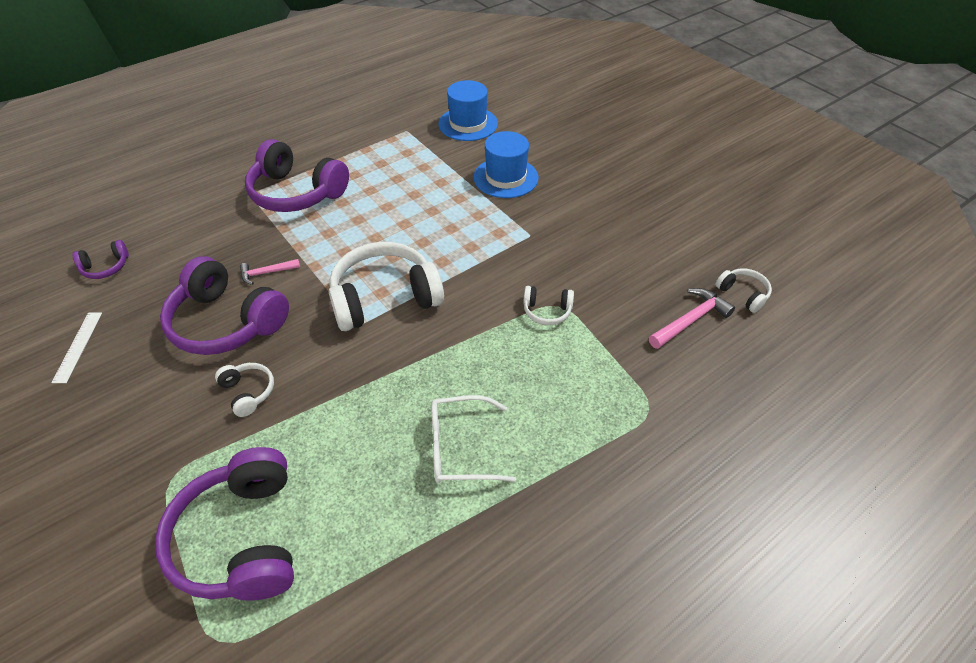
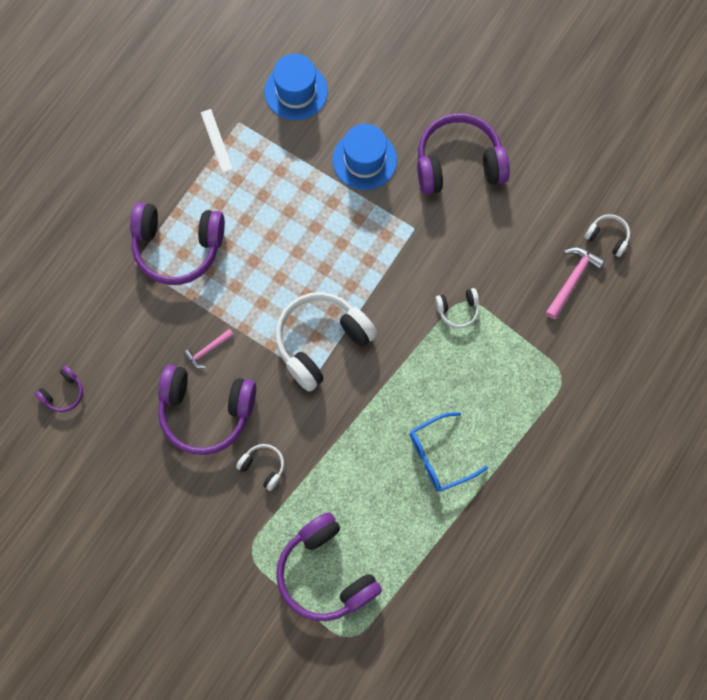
camera: 20 degrees left, 25 degrees up
(78, 346) = (102, 476): white ruler -> white ruler (216, 140)
(460, 447) = (439, 456): white glasses -> blue glasses
(597, 200) = (458, 163): none -> purple headphones

